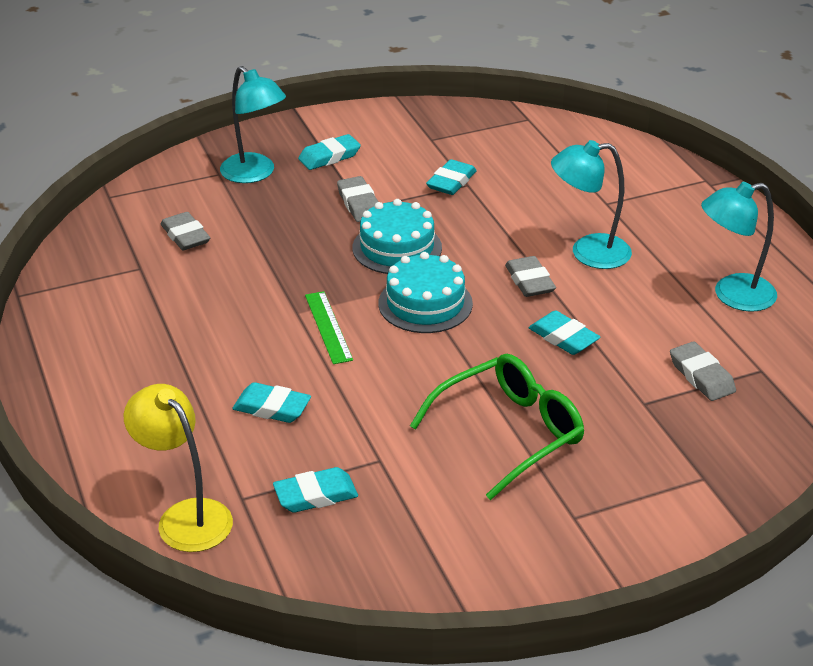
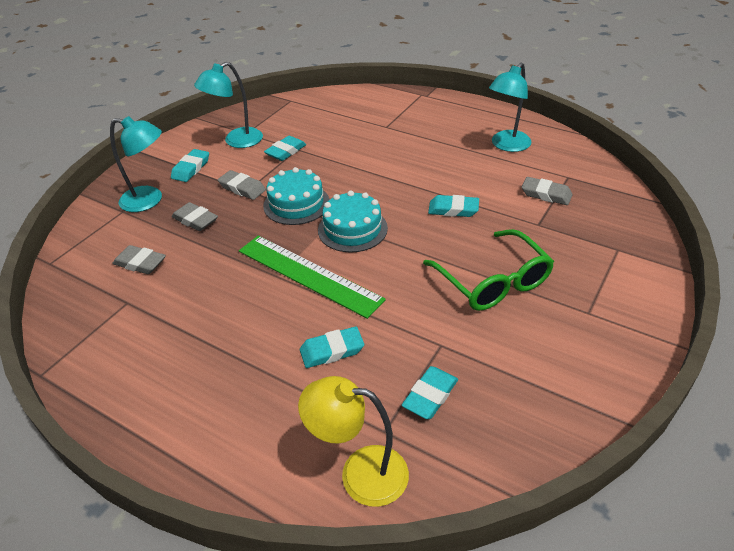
camera: 35 degrees left, 5 degrees up
(328, 327) = (308, 274): green ruler -> green ruler, size x1.85
(451, 182) = (286, 151): turquoise eraser -> turquoise eraser turned 45 degrees clockwise
(509, 432) = (493, 281): green glasses -> green glasses turned 135 degrees clockwise
(529, 281) = (397, 187): grey eraser -> grey eraser (195, 220)
(588, 252) = (408, 156): turquoise lamp -> turquoise lamp (236, 141)

